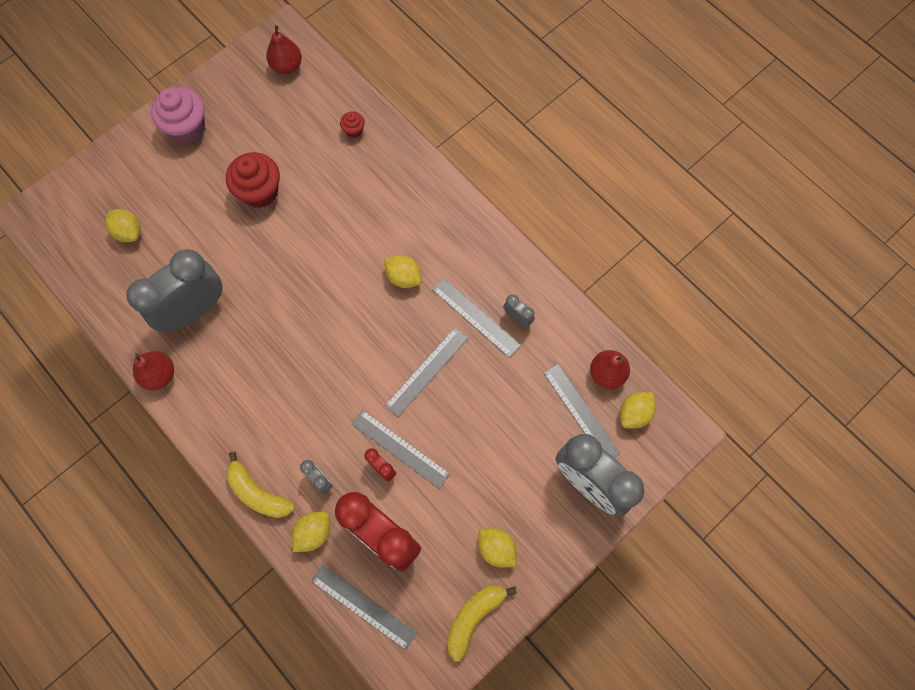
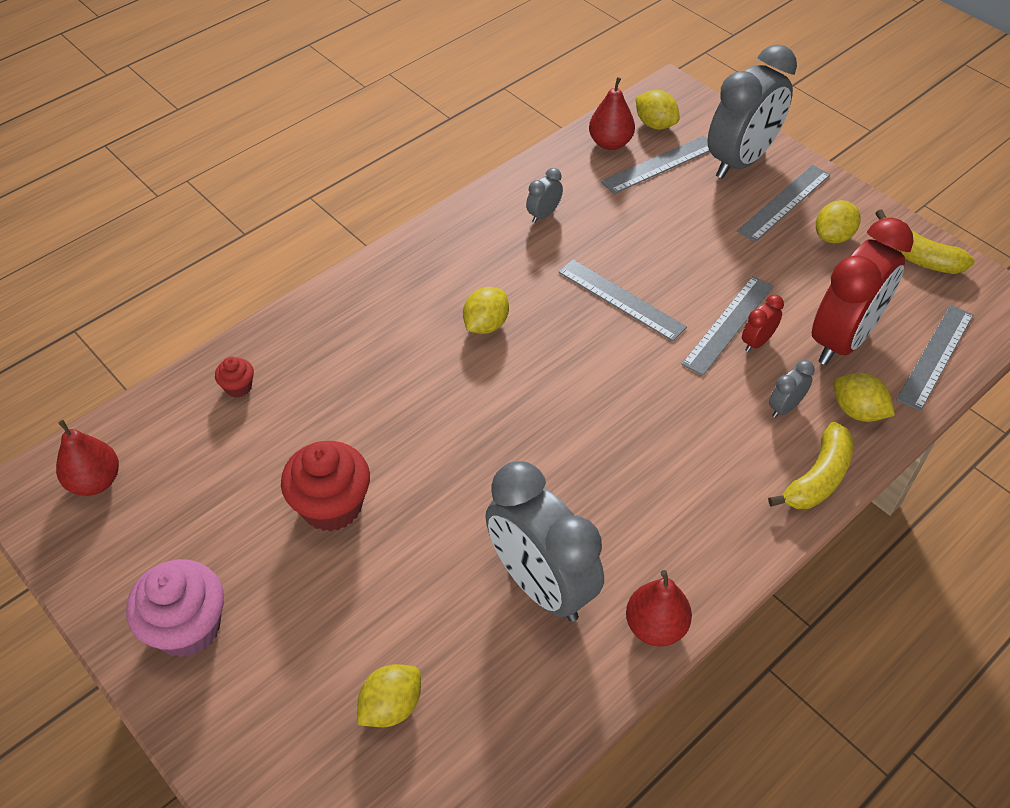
camera: 90 degrees left, 20 degrees down
(476, 317) = (543, 252): grey ruler -> grey ruler (784, 203)

